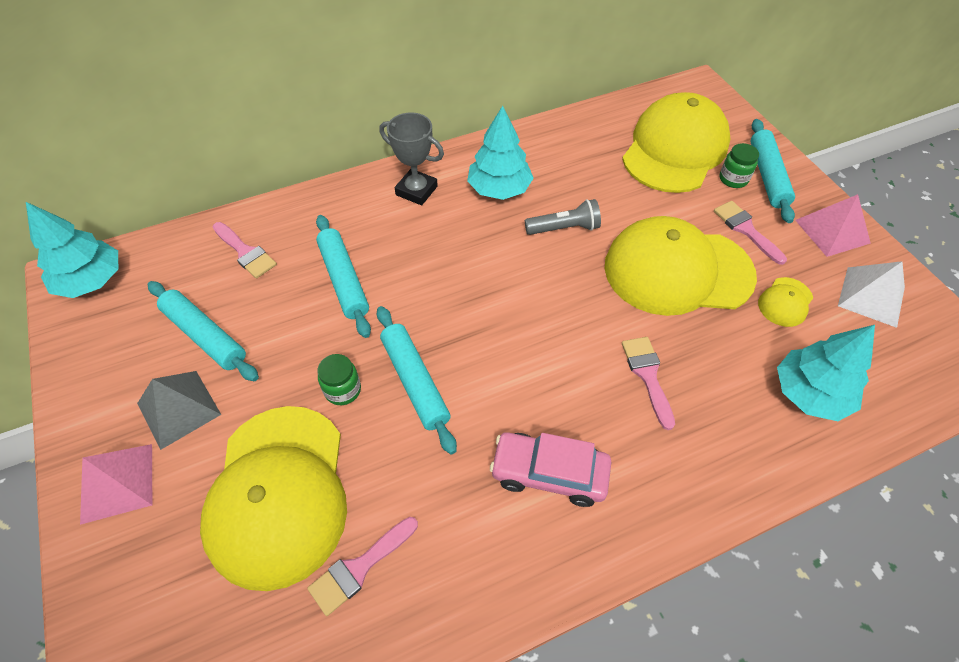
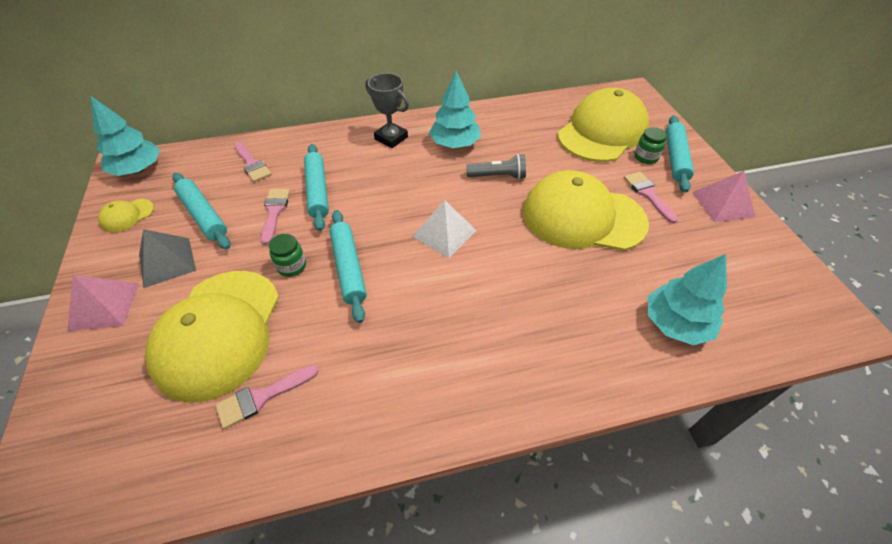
camera: 10 degrees right, 5 degrees down
(549, 473) = (435, 351): pink car -> none
(647, 375) = (538, 290): pink brush -> pink brush (274, 212)
(785, 302) = (670, 251): yellow cap -> yellow cap (127, 215)
(871, 296) = (747, 257): white pyramid -> white pyramid (444, 233)

